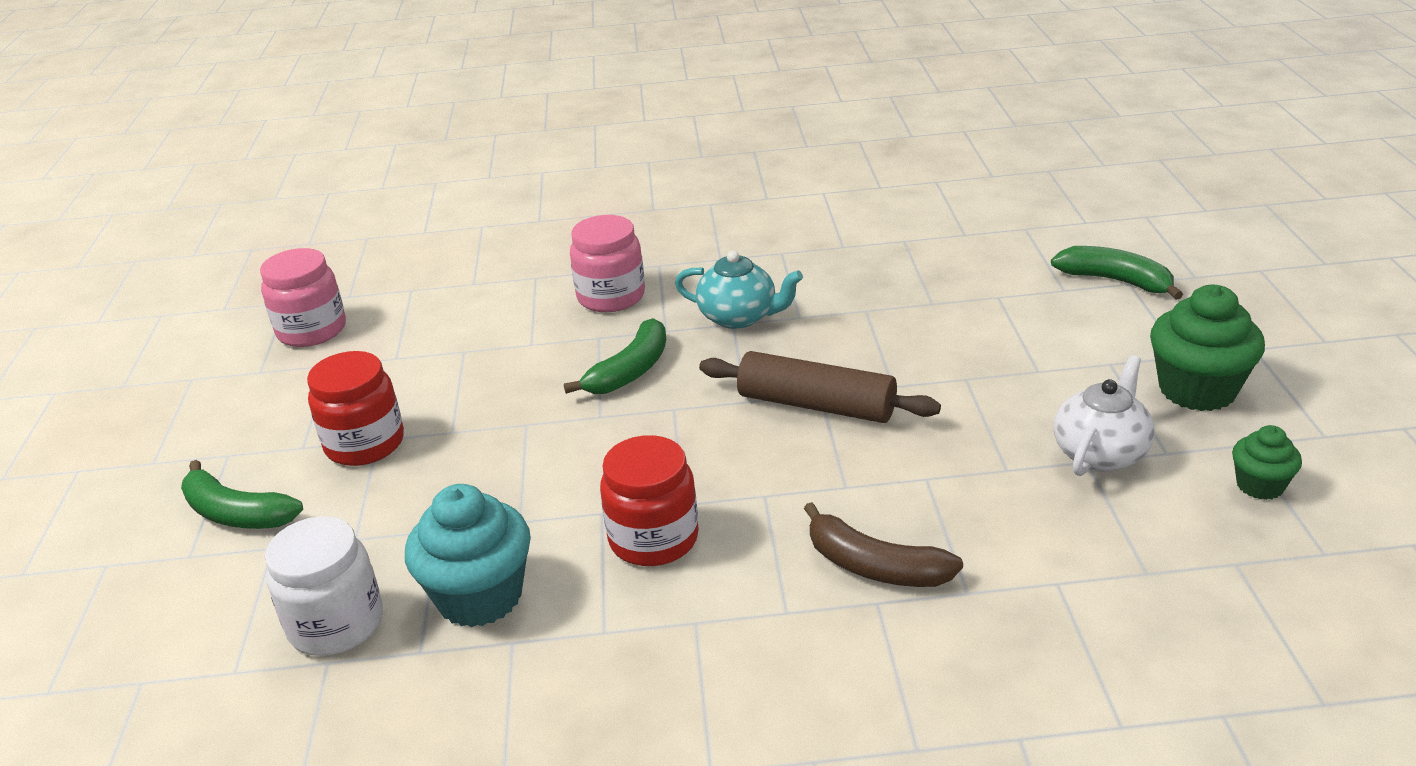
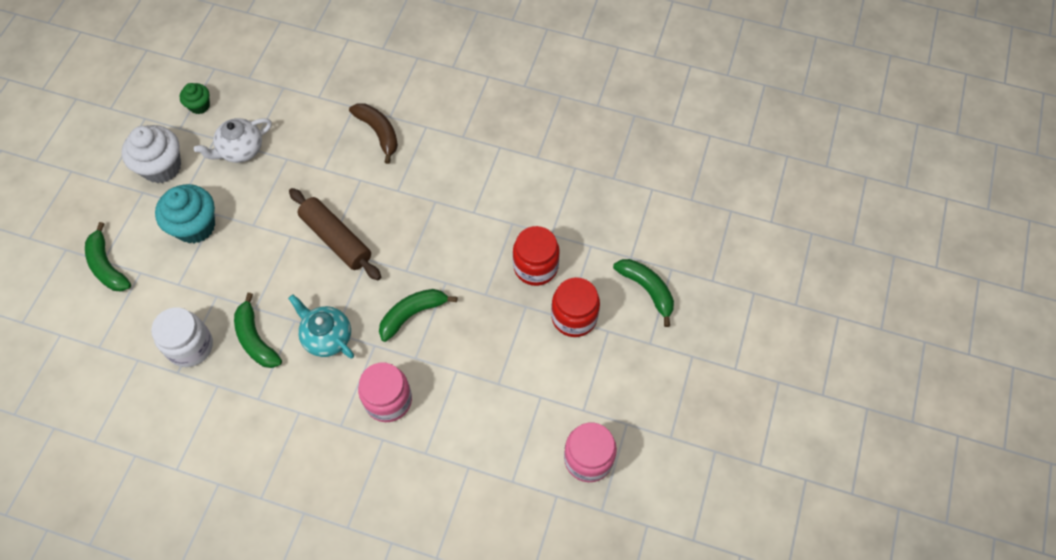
camera: 160 degrees left, 30 degrees up
(336, 624) = (607, 196): white jar -> white jar (190, 346)
(480, 596) = (543, 185): turquoise cupcake -> turquoise cupcake (195, 226)
(653, 539) = (458, 186): red jar -> red jar (535, 267)
(834, 288) = (256, 339): none -> green banana
(1197, 390) = (162, 167): green cupcake -> white cupcake

